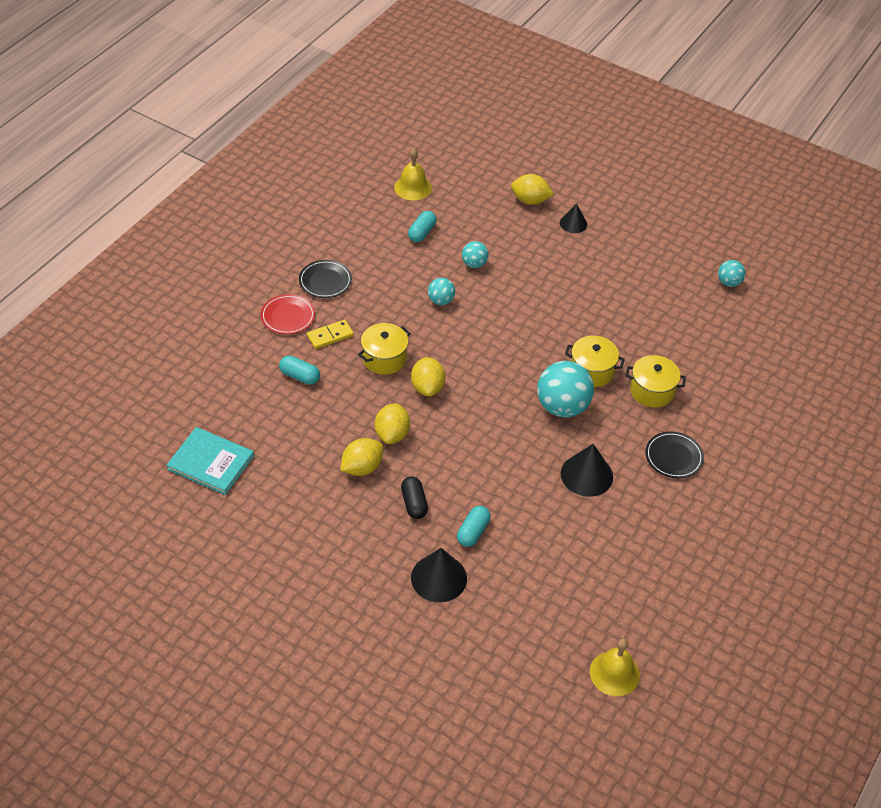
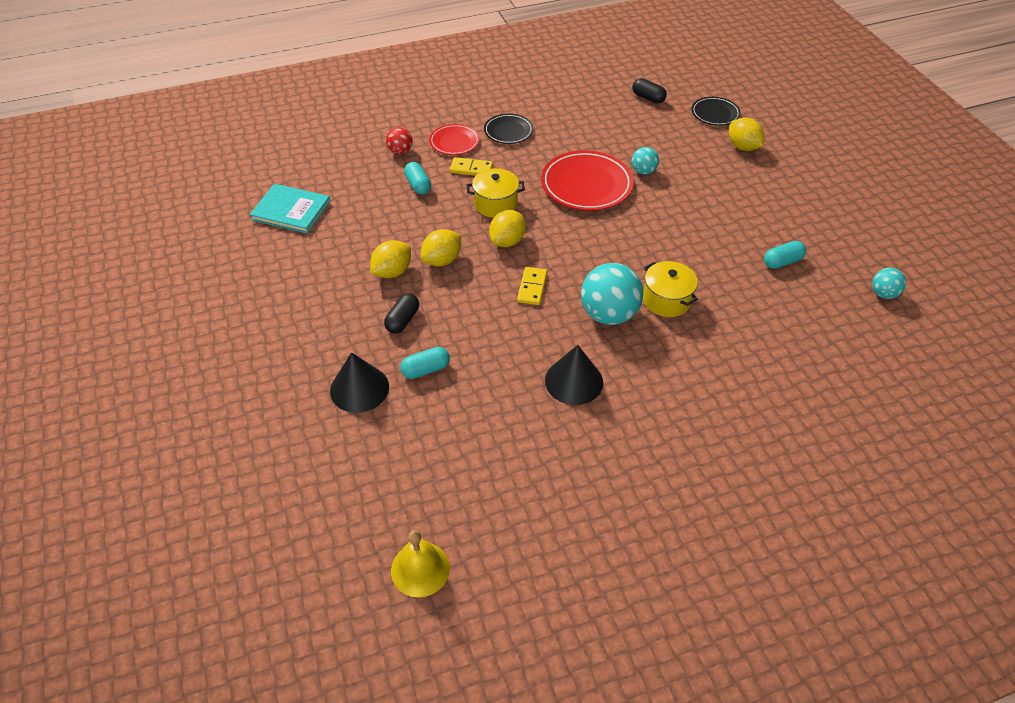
camera: 40 degrees right, 0 degrees up
(211, 462) = (291, 210): turquoise book -> turquoise book turned 45 degrees counterclockwise
(248, 351) = (400, 151): none -> red ball
(362, 468) = (392, 272): yellow lemon -> yellow lemon turned 45 degrees counterclockwise
(413, 187) = (648, 98): yellow bell -> black capsule
(422, 233) = (622, 131): turquoise capsule -> turquoise capsule (782, 262)
(441, 301) = (586, 185): turquoise ball -> red plate
(485, 417) = (532, 287): none -> yellow domino
(573, 223) = (767, 179): black cone -> none
(652, 391) = (709, 345): yellow pot -> none
(673, 457) = (674, 413): black plate -> black plate (715, 114)

